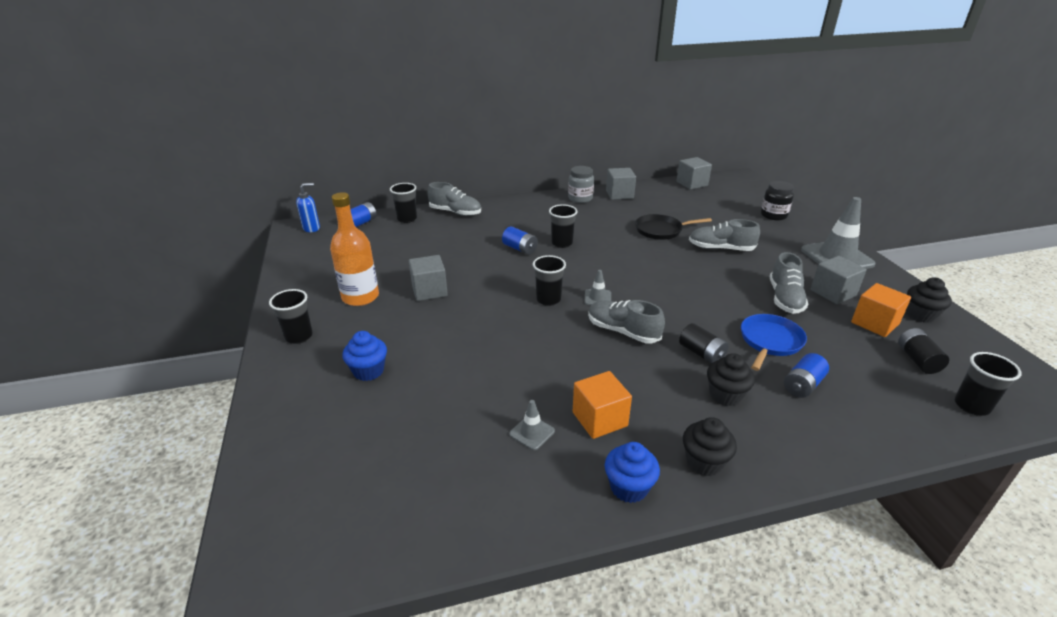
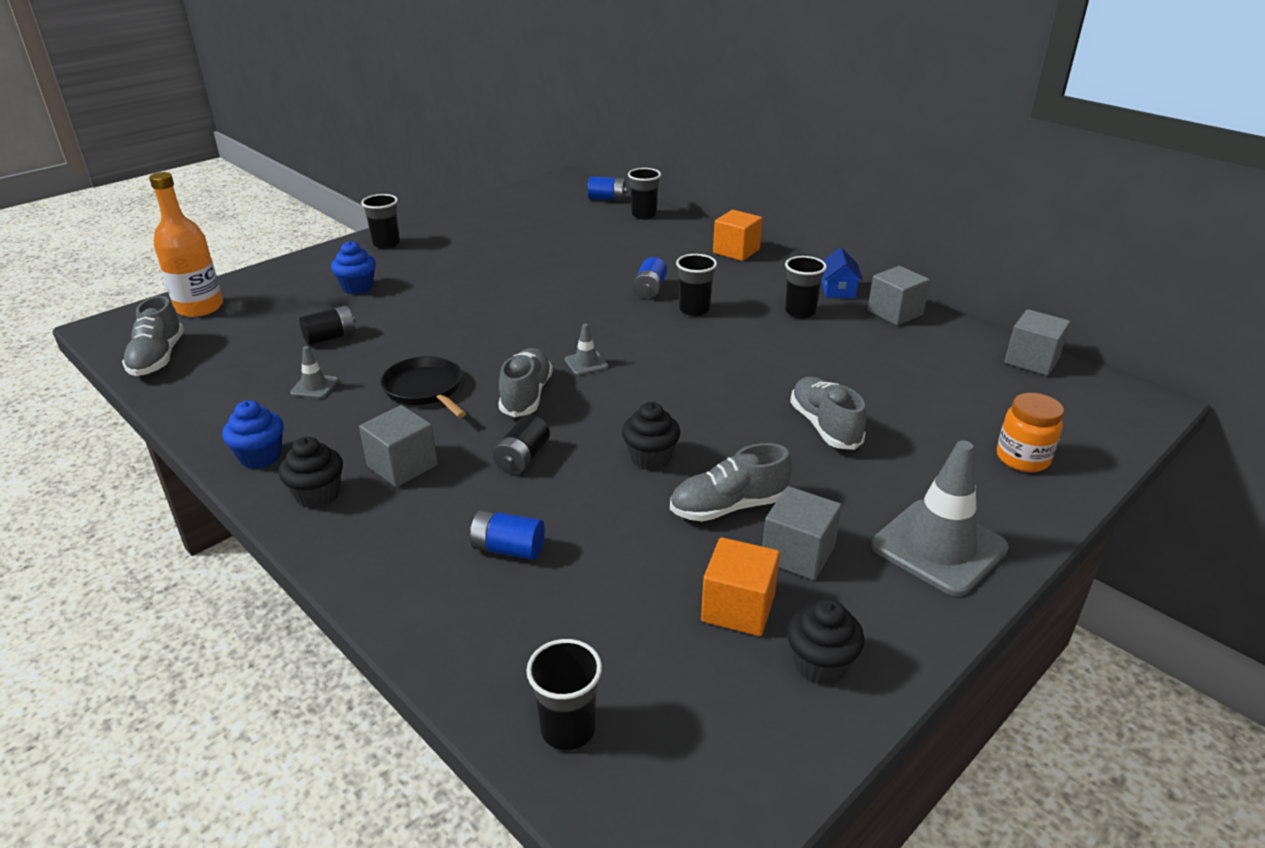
camera: 60 degrees right, 0 degrees up
(312, 228) = (570, 184): blue soap dispenser -> none
(360, 297) = (469, 245): orange bottle -> orange bottle (199, 307)
(429, 291) = (510, 271): grey cube -> grey cube (402, 466)
(455, 212) = (691, 232): grey shoe -> grey shoe (158, 358)
(548, 299) = (553, 335): black cup -> black cup (800, 312)
(580, 198) = (838, 290): grey jar -> blue house
(599, 419) = (354, 417): orange cube -> orange cube (736, 251)
(661, 230) = (821, 368): black pan -> black pan (425, 389)
(725, 395) = (446, 490): black cupcake -> black cupcake (650, 458)
(770, 341) = (595, 508): blue pan -> none
(773, 215) = (1022, 458): black jar -> orange jar
(917, 360) = (660, 663): black battery -> black battery (330, 337)

